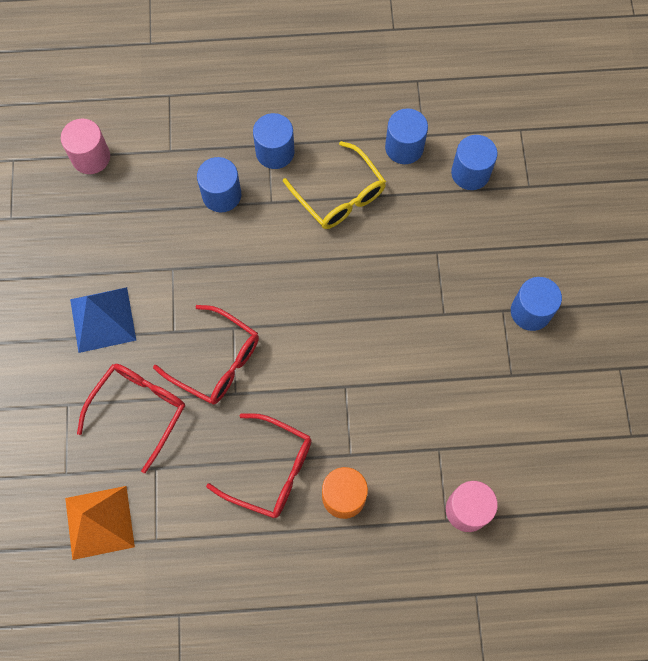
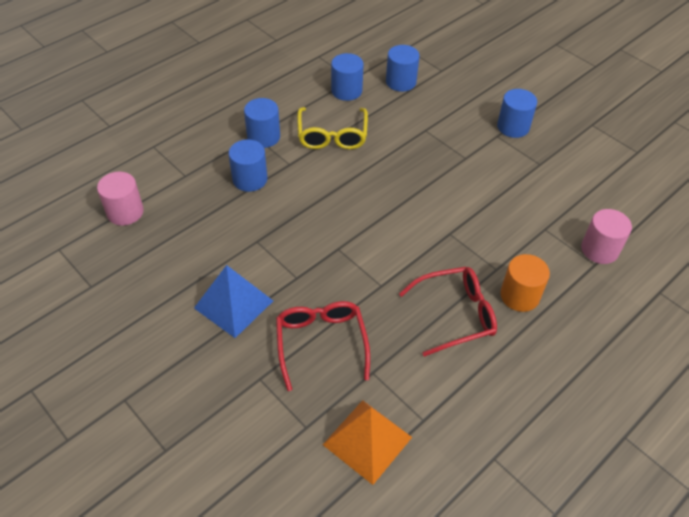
camera: 40 degrees left, 20 degrees down
(216, 361) = (347, 275): red glasses -> none
(340, 195) = (332, 135): yellow glasses -> yellow glasses turned 75 degrees clockwise

